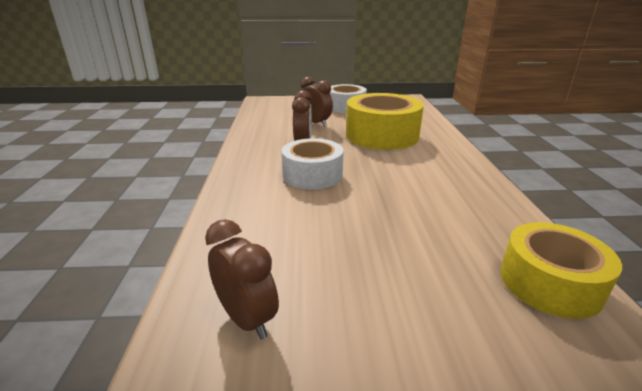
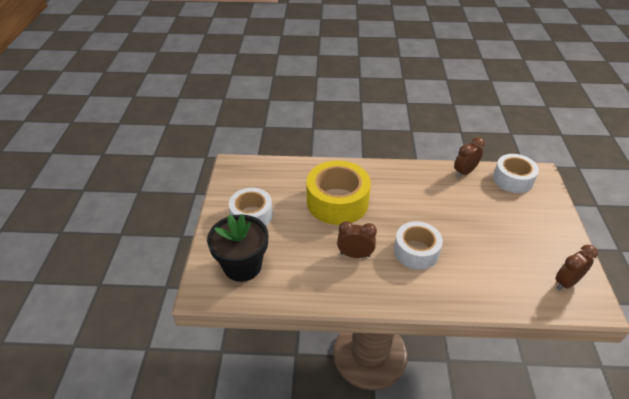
camera: 85 degrees left, 15 degrees up
(286, 107) = (242, 266): none -> black flower pot
(316, 123) = (301, 243): brown clock -> brown clock (464, 172)
(550, 283) = (512, 179): yellow tape -> white tape

